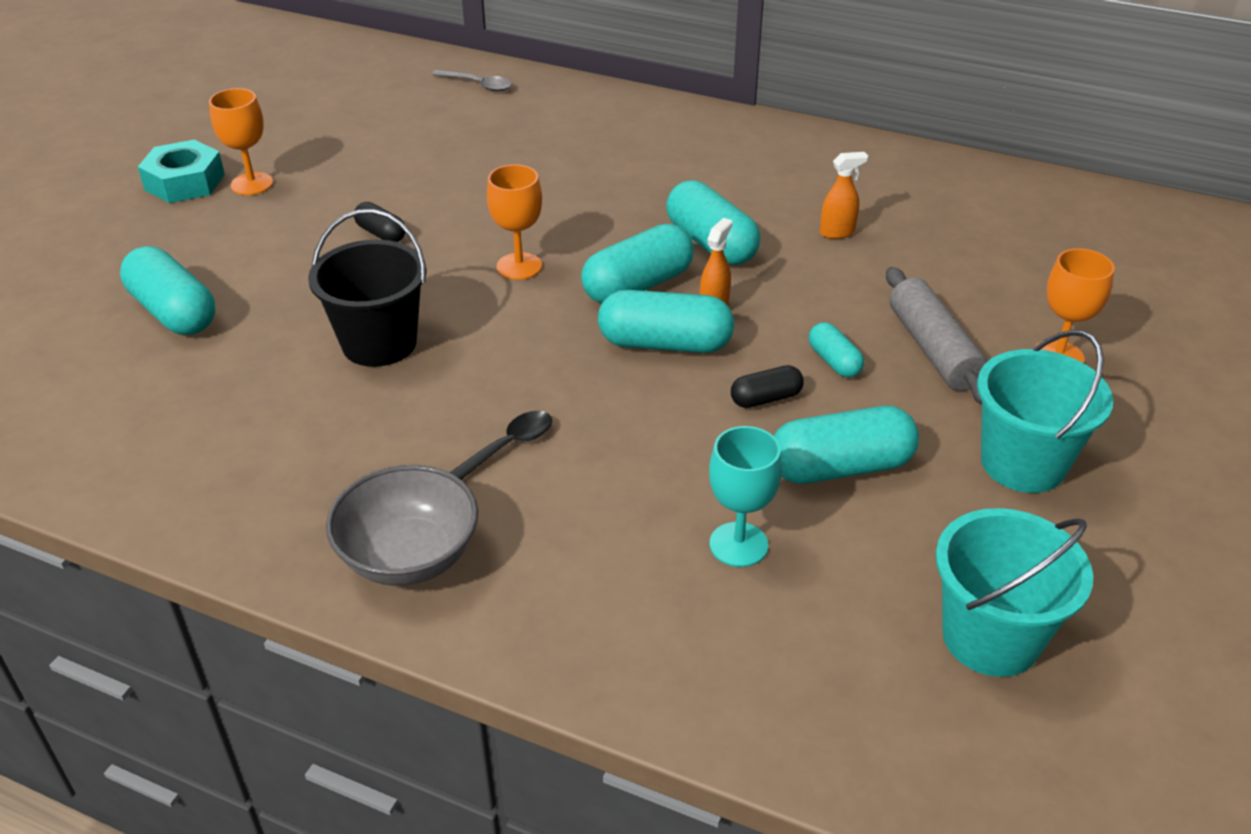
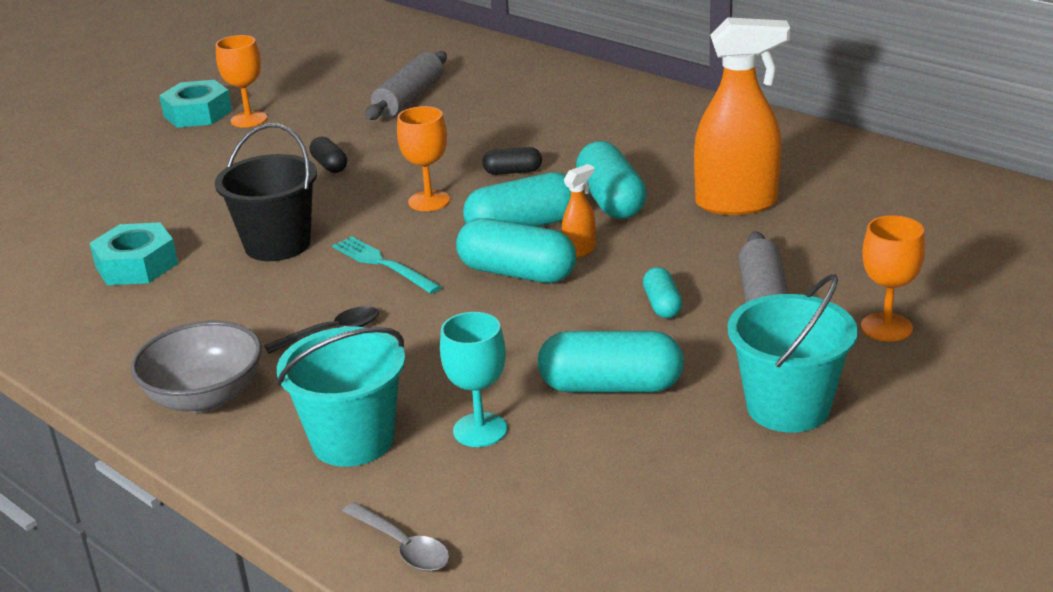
camera: 20 degrees right, 10 degrees down
(174, 312) = (133, 205): turquoise capsule -> none
(224, 393) = (136, 265): none -> turquoise nut
(423, 140) = (409, 98): none -> grey rolling pin
(477, 85) = (483, 60): grey spoon -> grey spoon (402, 546)
(514, 352) = (383, 264): none -> turquoise fork
(766, 398) = (579, 325): black capsule -> black capsule (513, 172)
(837, 232) = (737, 203): orange spray bottle -> orange spray bottle, size x2.23
(991, 637) = (659, 535): turquoise bucket -> turquoise bucket (353, 440)

